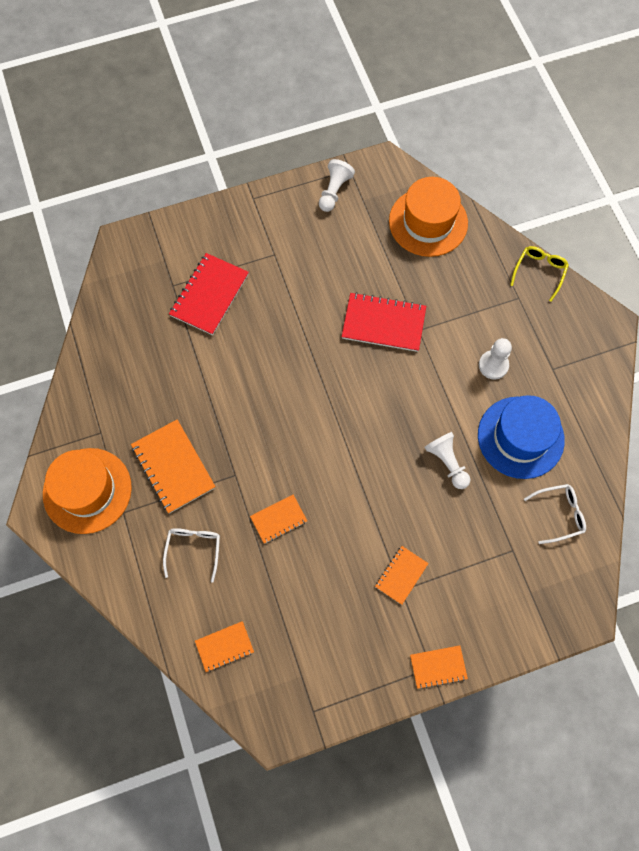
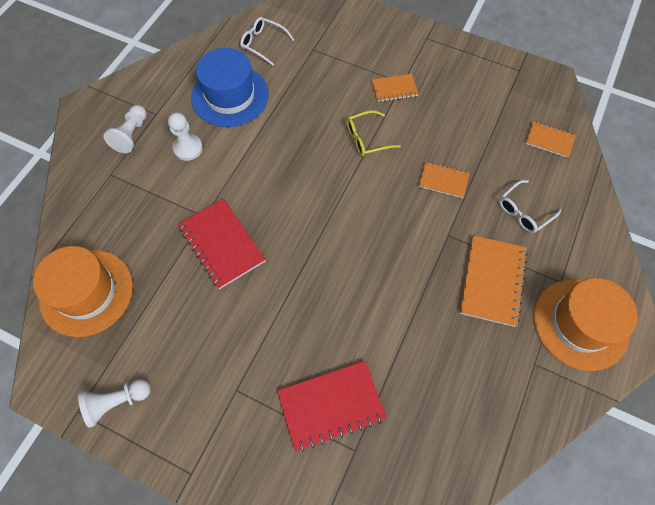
camera: 135 degrees left, 5 degrees down
(438, 667) = (422, 35): orange notebook -> none
(447, 462) = (293, 120): white pawn -> white pawn (131, 135)
(539, 272) = (71, 178): yellow glasses -> yellow glasses (366, 138)

